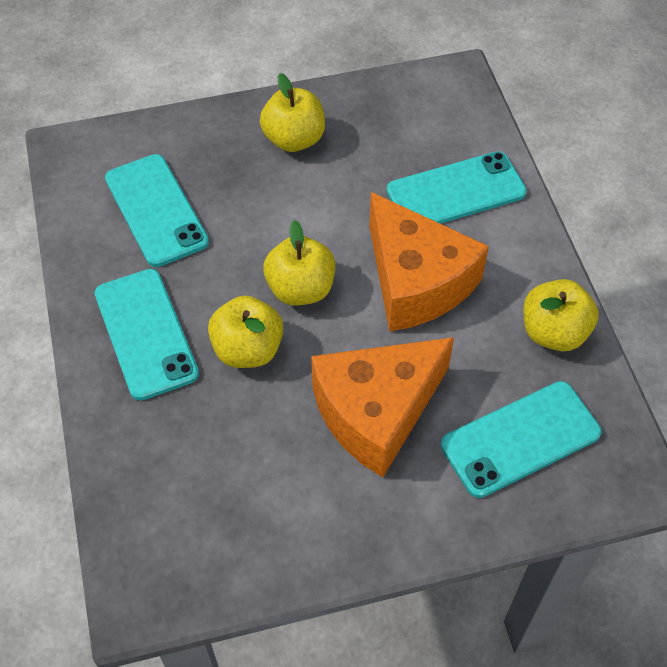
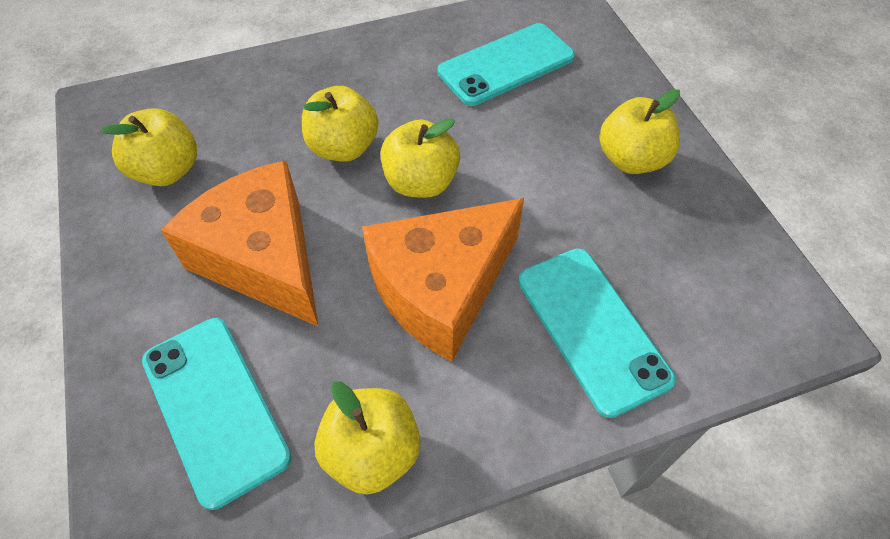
camera: 85 degrees right, 0 degrees up
(145, 333) = (360, 76): turquoise phone -> none
(256, 509) = (167, 171): none -> yellow apple

